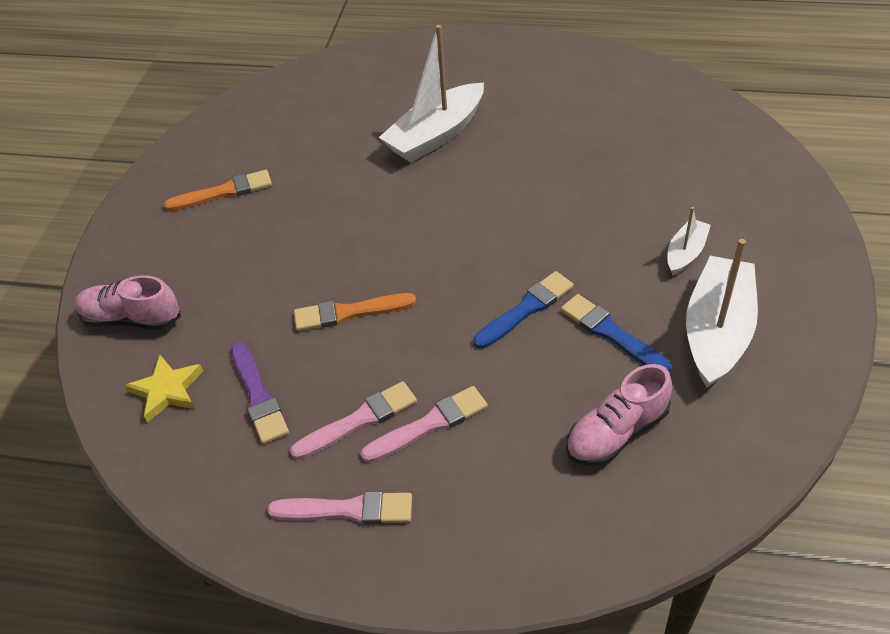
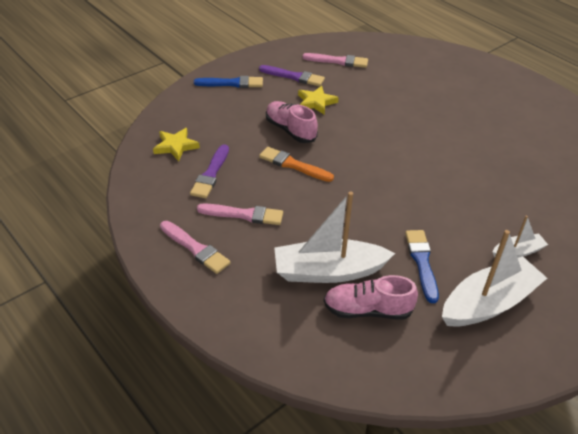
camera: 35 degrees right, 5 degrees down
(132, 318) = (194, 107): pink shoe -> pink shoe (290, 130)
(224, 192) = (294, 77): orange brush -> purple brush
(289, 210) = (316, 102): none -> yellow star
(429, 424) = (274, 239): pink brush -> pink brush (338, 61)
(436, 135) = (434, 109): white boat -> white boat (328, 271)
(526, 309) = (387, 220): blue brush -> blue brush (232, 83)

